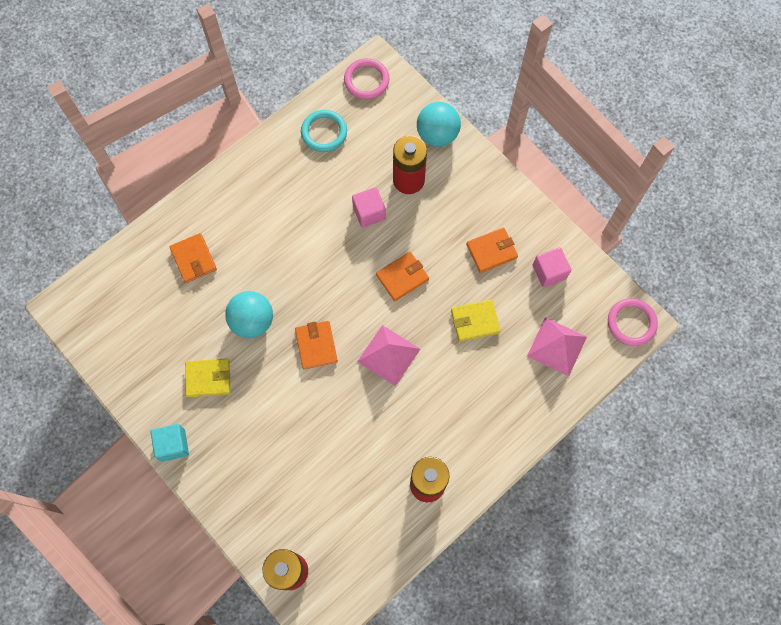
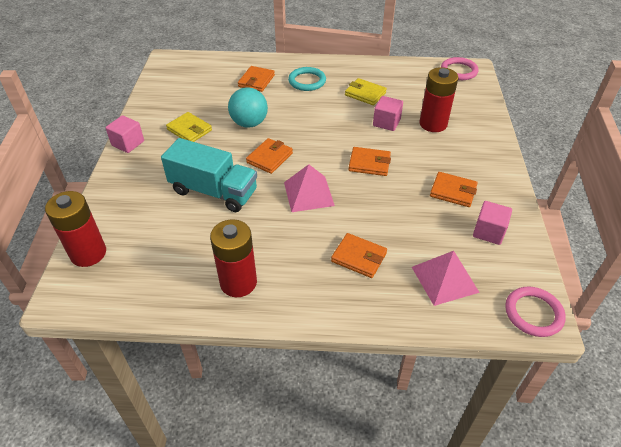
camera: 45 degrees right, 25 degrees down
(173, 445) = (128, 143): turquoise cube -> pink cube
(312, 424) = (214, 191): none -> turquoise truck
(324, 132) = (403, 76): turquoise ring -> turquoise ring (307, 81)
(437, 135) = (480, 116): turquoise ball -> none
(475, 321) = (393, 219): yellow wallet -> yellow wallet (365, 94)
(485, 382) = (359, 257): none -> orange wallet

